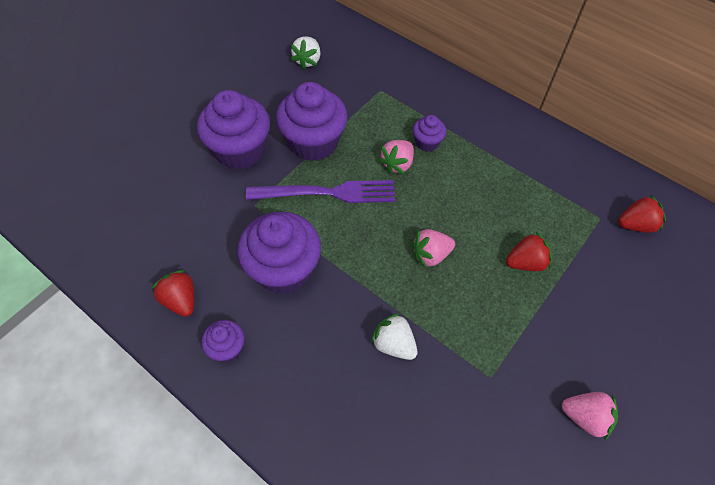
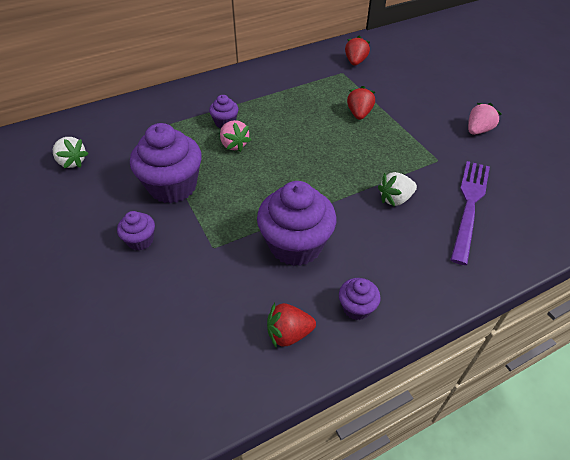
camera: 65 degrees left, 10 degrees down
(240, 150) = (140, 240): purple cupcake -> purple cupcake, size x0.49
(326, 193) = (233, 194): purple fork -> purple fork (469, 206)
(430, 255) = (329, 155): pink strawberry -> none

